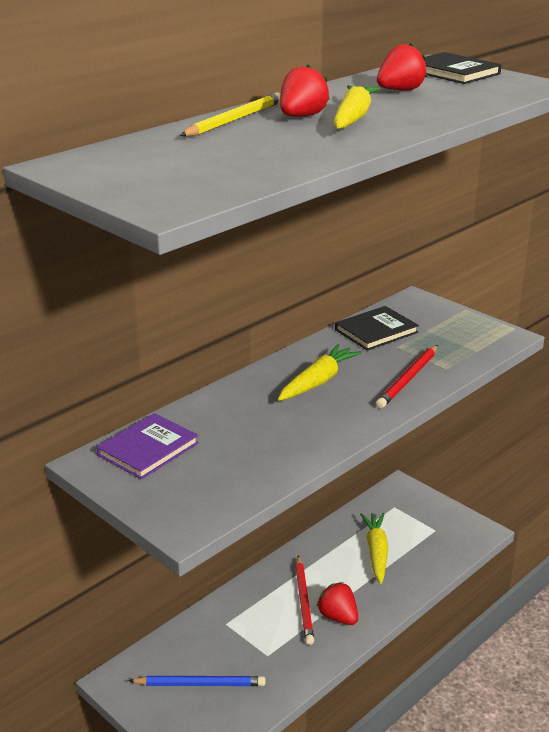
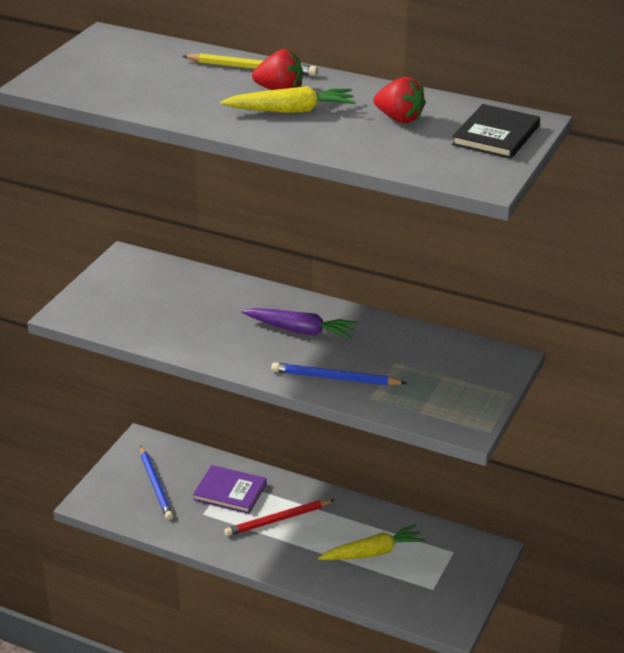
camera: 70 degrees right, 5 degrees up
(148, 449) = (154, 275): purple book -> purple book (230, 492)
(318, 381) = (301, 330): yellow carrot -> purple carrot
(338, 617) = (269, 545): red strawberry -> none
(376, 331) = (419, 345): black book -> none
(408, 379) = (335, 378): red pencil -> blue pencil

